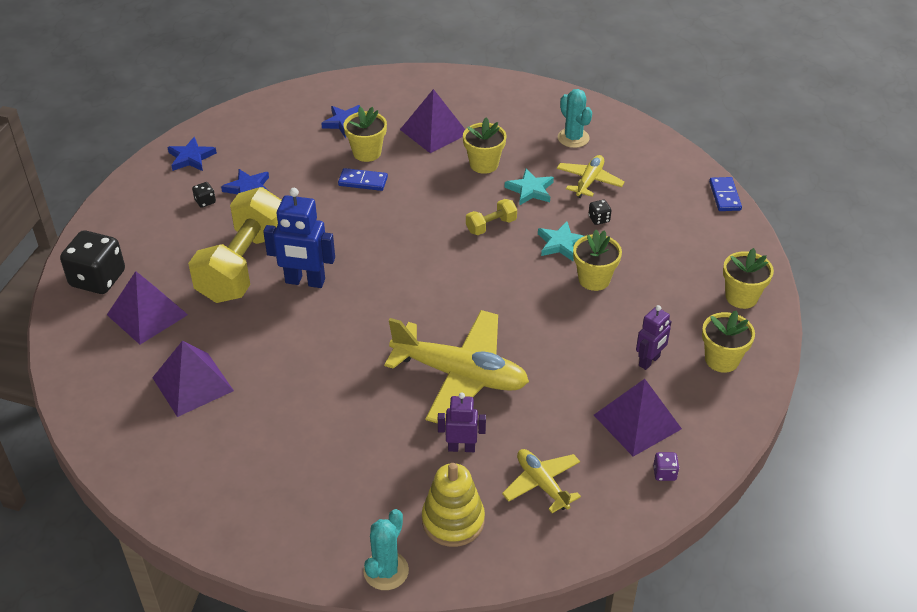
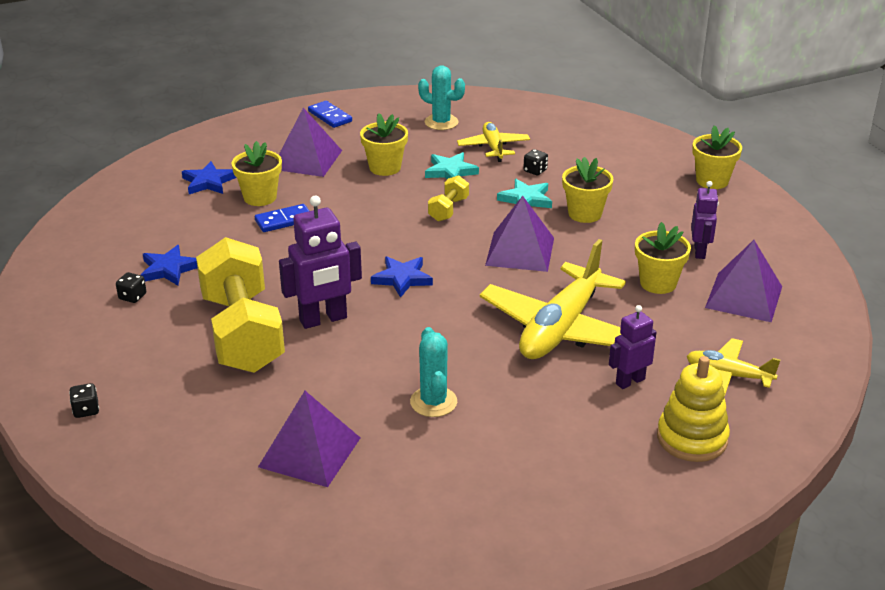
camera: 35 degrees left, 10 degrees down
(98, 279) = (86, 410): black dice -> black dice, size x0.42
(147, 314) = (184, 416): purple pyramid -> purple pyramid (520, 251)
(191, 158) = (70, 267): blue star -> blue star (402, 279)
(305, 281) = (323, 319): blue robot -> purple robot
(386, 571) = (685, 506): turquoise cactus -> turquoise cactus (433, 402)
(460, 375) = (560, 329): yellow plane -> yellow plane turned 135 degrees clockwise
(664, 473) = (808, 322): purple dice -> none
(722, 360) = (751, 228): yellow flower pot -> yellow flower pot (658, 283)
(724, 196) = (614, 119): blue domino -> blue domino (330, 116)

